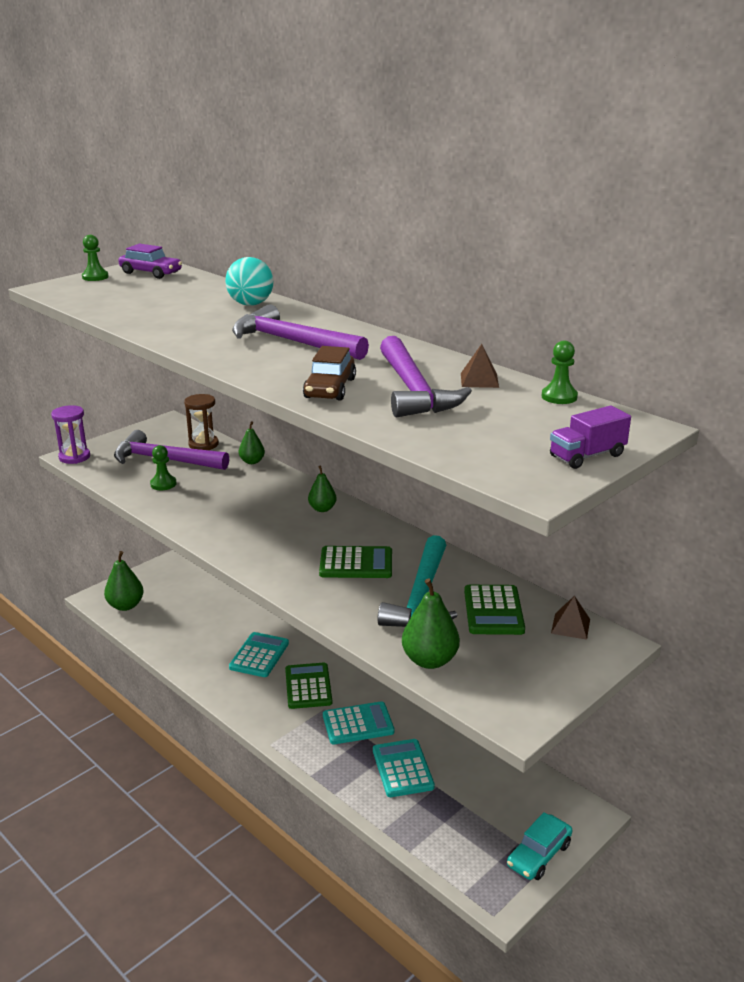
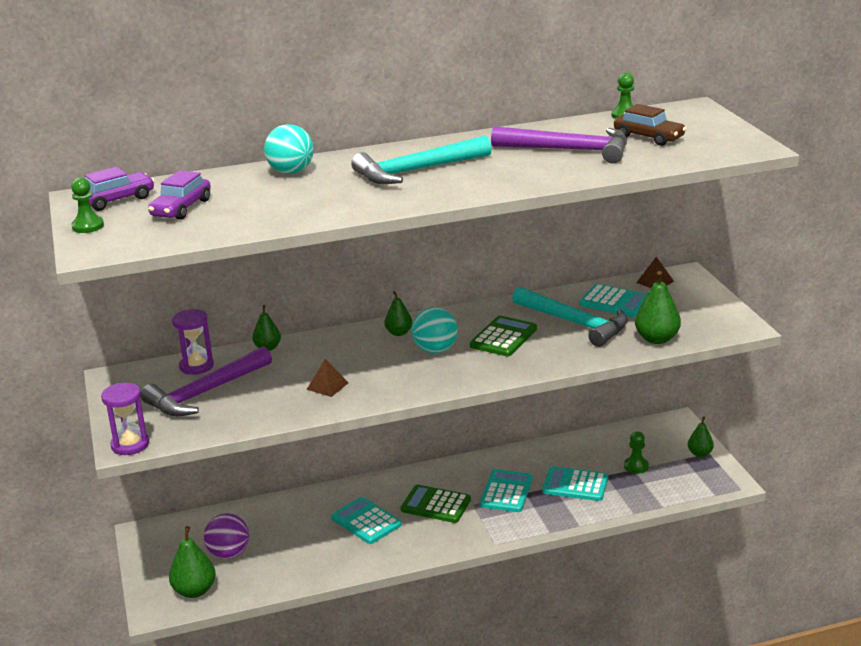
camera: 60 degrees left, 0 degrees up
(146, 291) = (181, 208): none -> purple car
(163, 484) = (260, 401): green pawn -> green pawn (636, 466)
(178, 603) = (229, 554): none -> purple ball
(203, 444) = (196, 366): brown hourglass -> purple hourglass
(293, 342) = (417, 171): purple hammer -> turquoise hammer
(303, 535) = (435, 350): none -> turquoise ball
(330, 388) = (537, 173): brown car -> brown car (648, 137)
(479, 380) = (571, 129): brown pyramid -> brown pyramid (327, 386)
(493, 611) = (615, 302): green calculator -> turquoise calculator
(538, 855) = (700, 453): turquoise car -> green pear
(587, 456) = (723, 128): purple truck -> none

